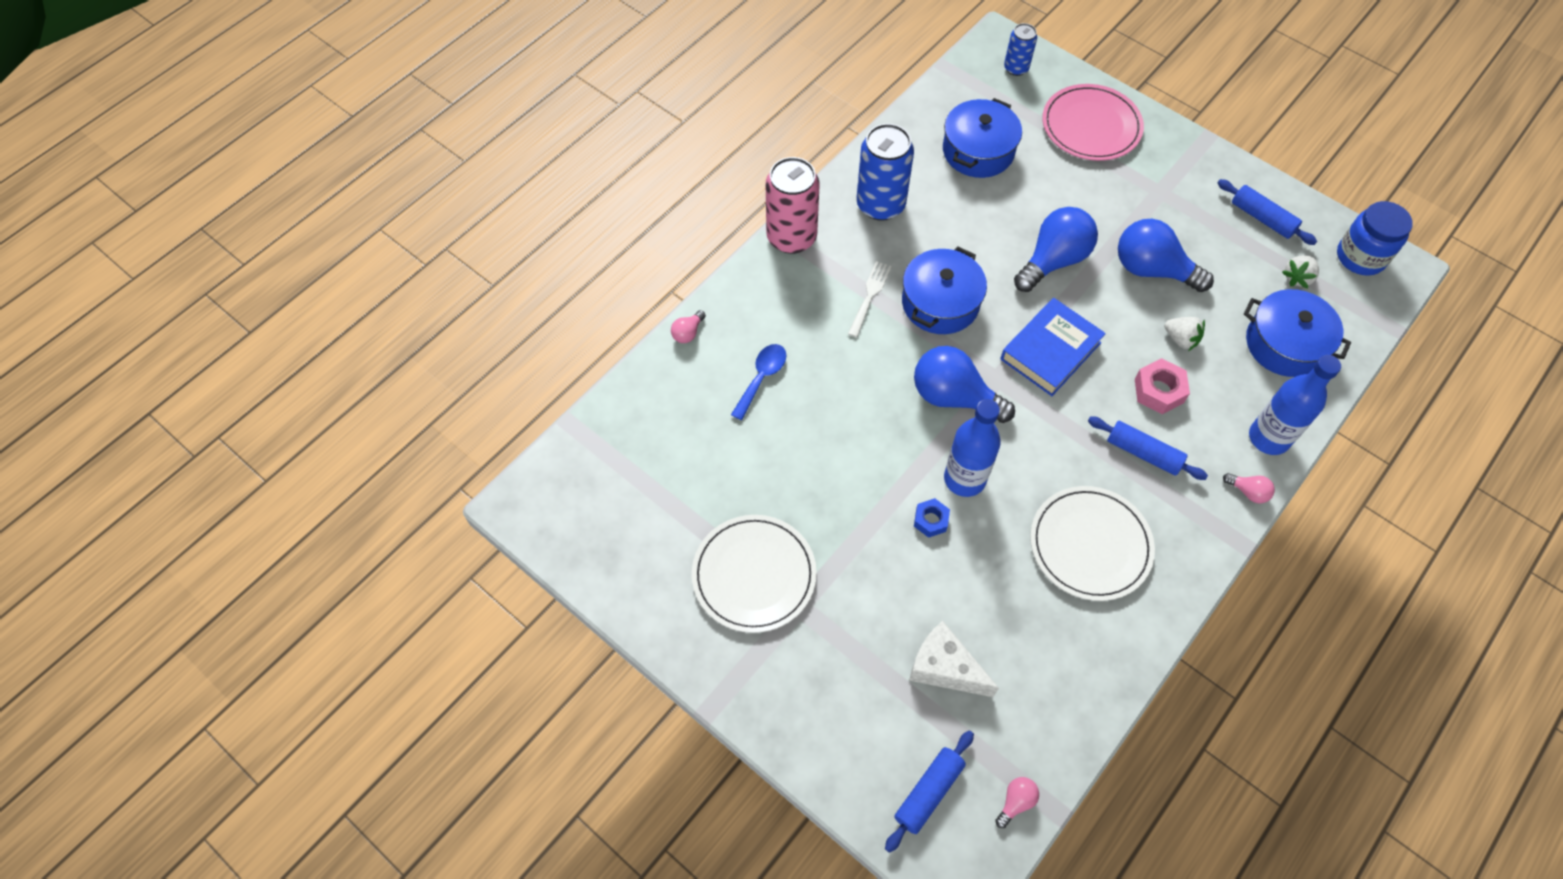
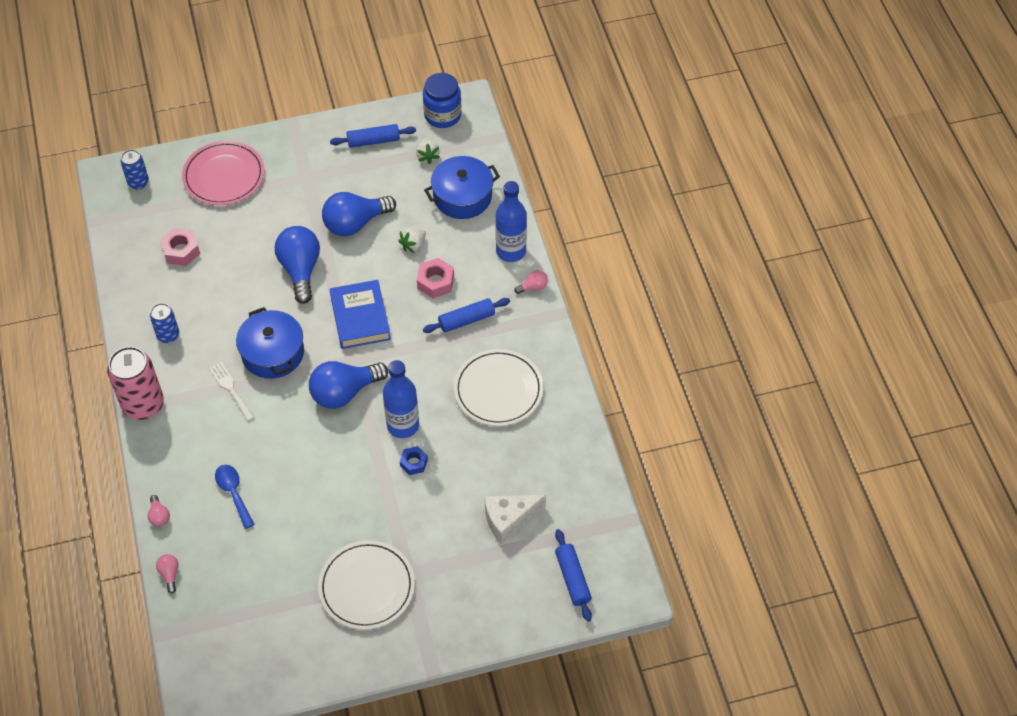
camera: 55 degrees left, 5 degrees down
(880, 205) = (168, 335): blue can -> blue can, size x0.55
(978, 151) = (181, 251): blue pot -> pink nut
(1015, 802) = (611, 537): pink light bulb -> pink light bulb (170, 574)
(1181, 339) = (413, 245): white strawberry -> white strawberry turned 150 degrees clockwise

